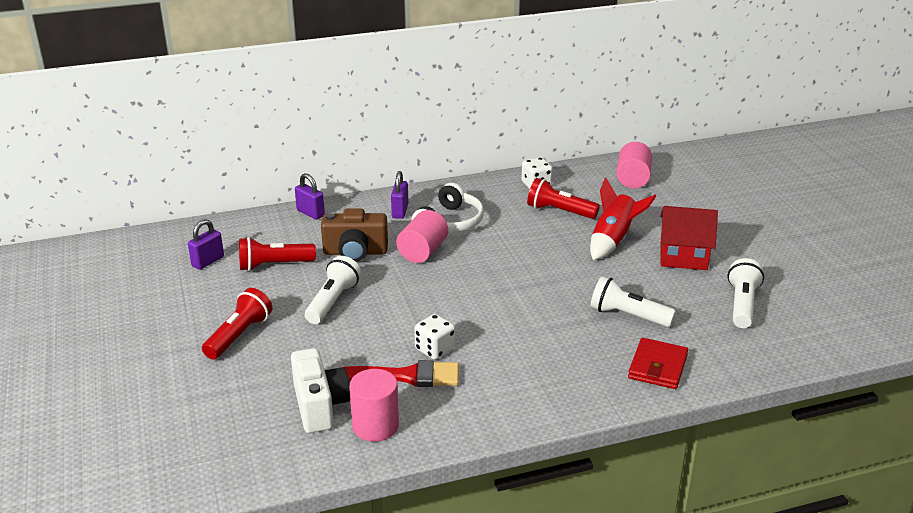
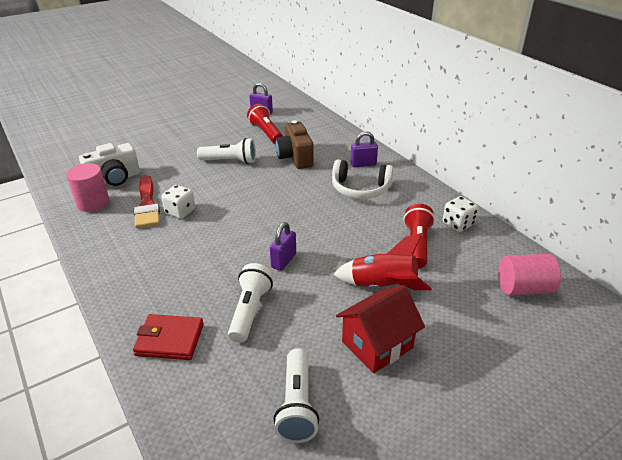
camera: 75 degrees right, 5 degrees up
(239, 335) = (185, 139): red flashlight -> none
(310, 213) = (338, 131): purple padlock -> purple padlock (283, 260)
(423, 251) = (309, 184): pink cylinder -> none
(683, 257) = (377, 345): red house -> red house turned 60 degrees clockwise
(742, 304) = (297, 405): white flashlight -> white flashlight turned 90 degrees clockwise

